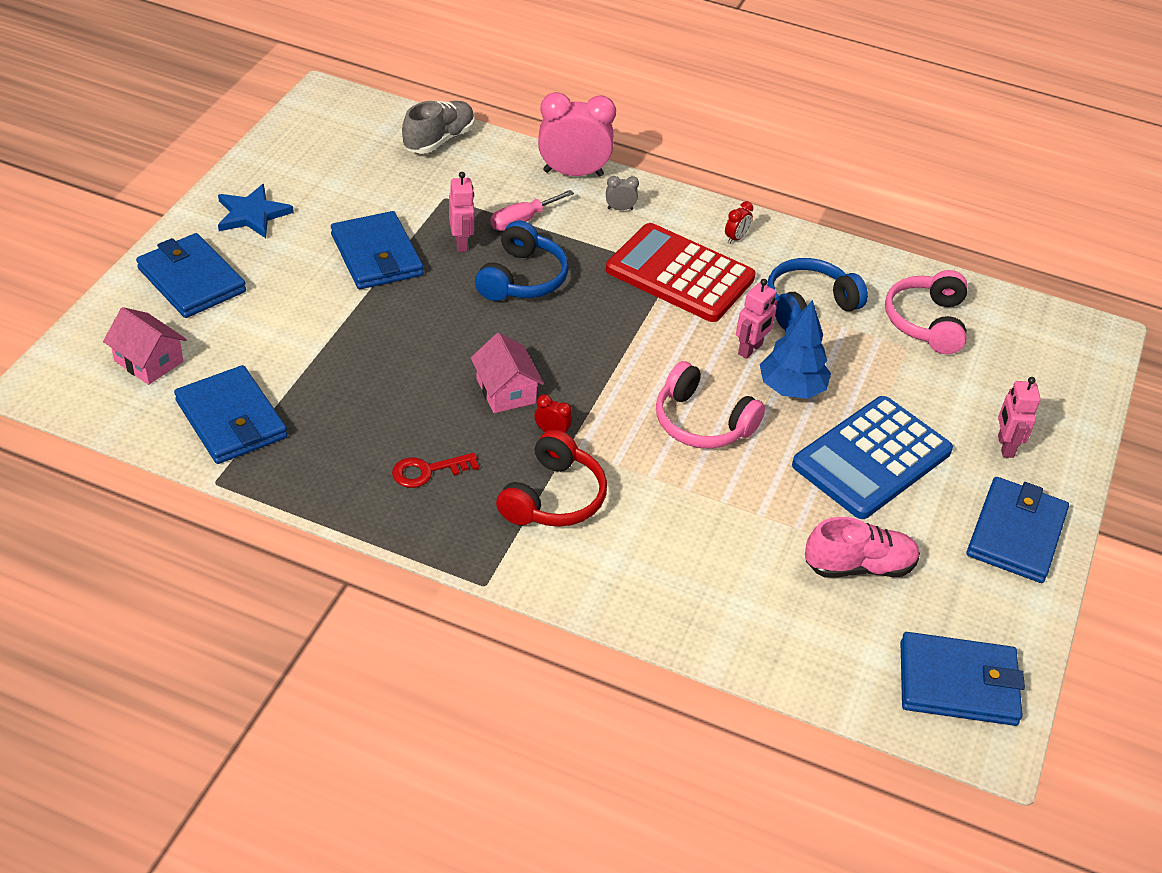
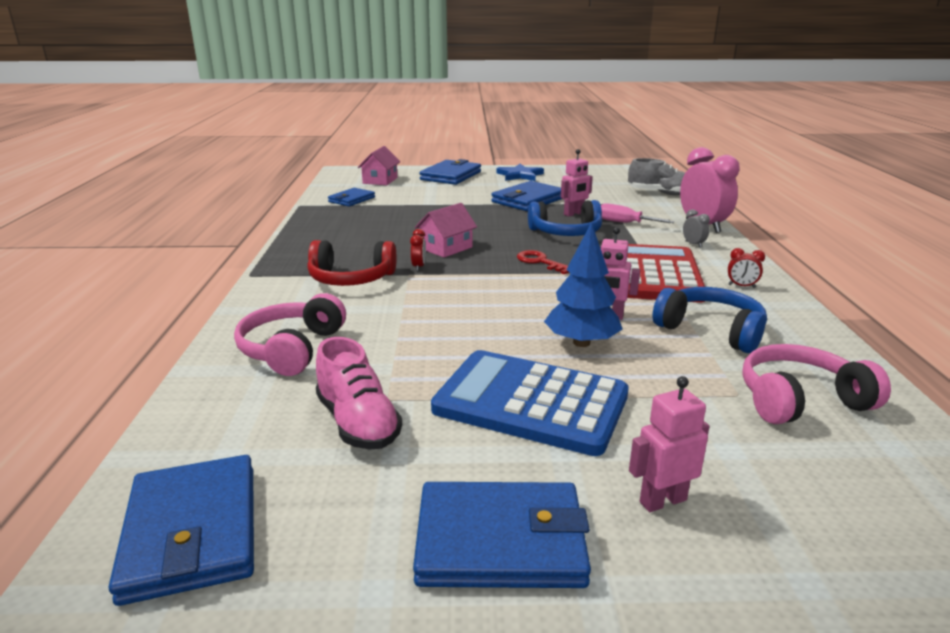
camera: 70 degrees right, 20 degrees down
(231, 419) = (351, 199): blue wallet -> blue wallet, size x0.62
(428, 471) = (347, 243): red key -> red key (540, 262)
(702, 422) = (488, 313): pink headphones -> pink headphones (292, 349)

